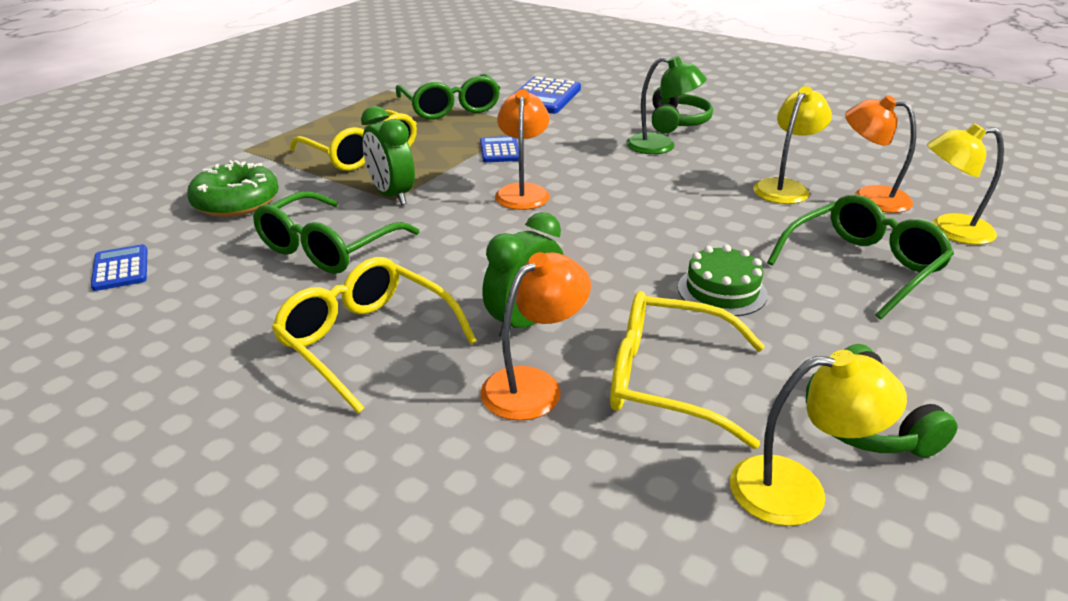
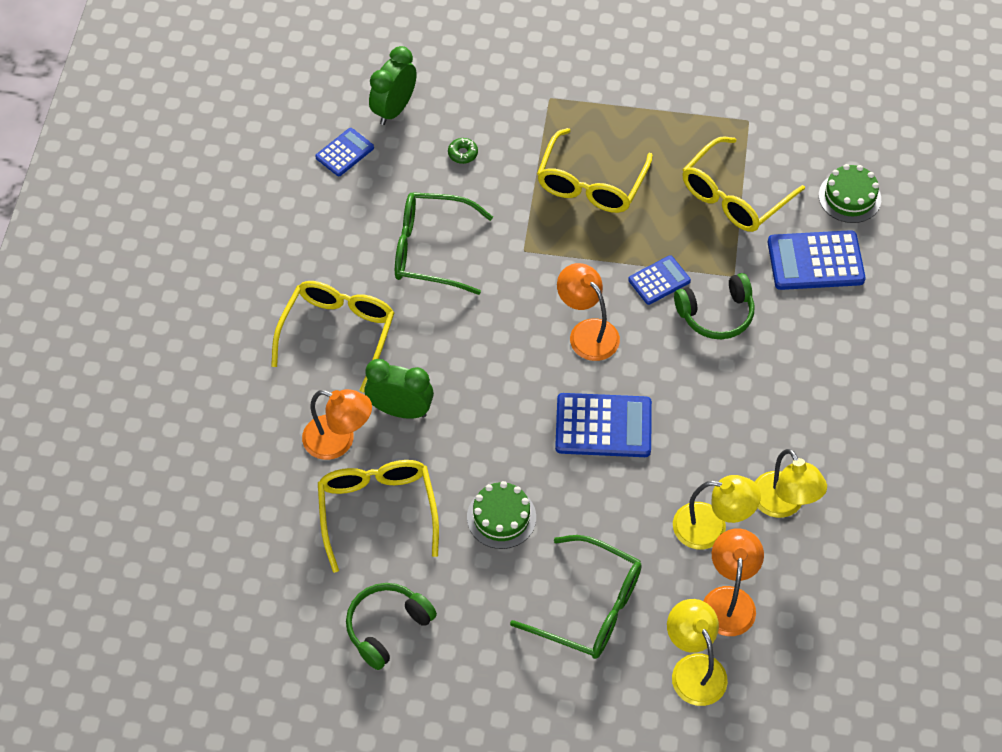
camera: 65 degrees right, 25 degrees up
(236, 202) = (463, 153): green donut -> green donut, size x0.42
(392, 195) = (529, 246): green clock -> green clock (394, 109)
(450, 108) = (734, 196): green glasses -> yellow glasses
(499, 77) = (849, 197): none -> green cake
(523, 192) = (587, 332): orange lamp -> orange lamp turned 105 degrees counterclockwise
(639, 209) = (603, 426): none -> blue calculator
(661, 146) = (747, 405): green lamp -> none
(677, 122) = (821, 401): green headphones -> green headphones (716, 314)
(798, 490) = (310, 600): yellow lamp -> yellow lamp (783, 504)

